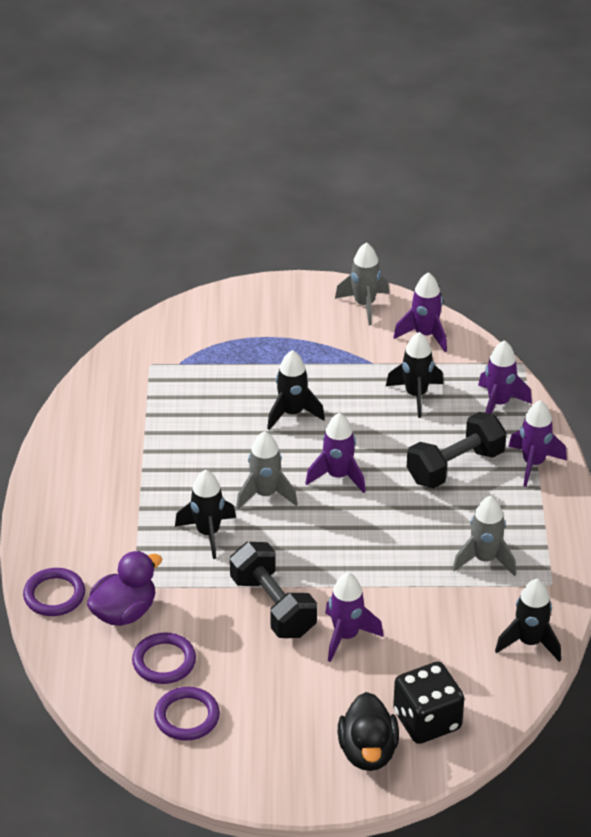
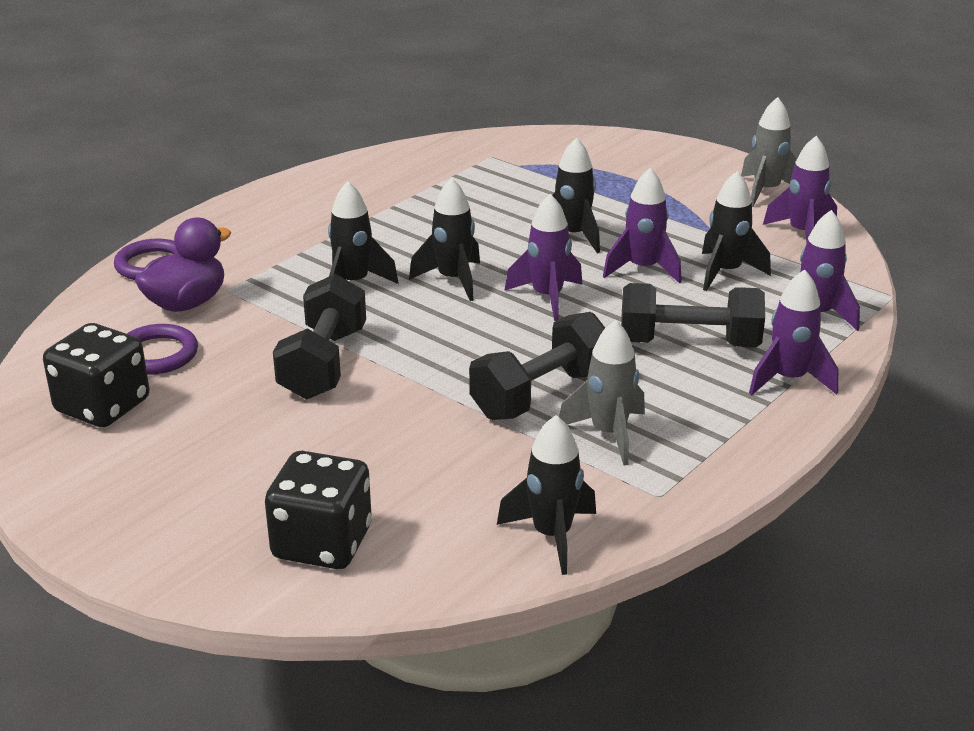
camera: 40 degrees right, 10 degrees down
(124, 612) = (186, 303): purple duck -> purple duck turned 45 degrees counterclockwise
(187, 717) = (102, 406): purple ring -> black dice
(265, 494) = (453, 280): grey rocket -> black rocket
(346, 636) = (355, 423): purple rocket -> purple rocket (642, 269)
(368, 752) = (216, 534): black duck -> none
(419, 553) = (541, 394): none -> black dumbbell

